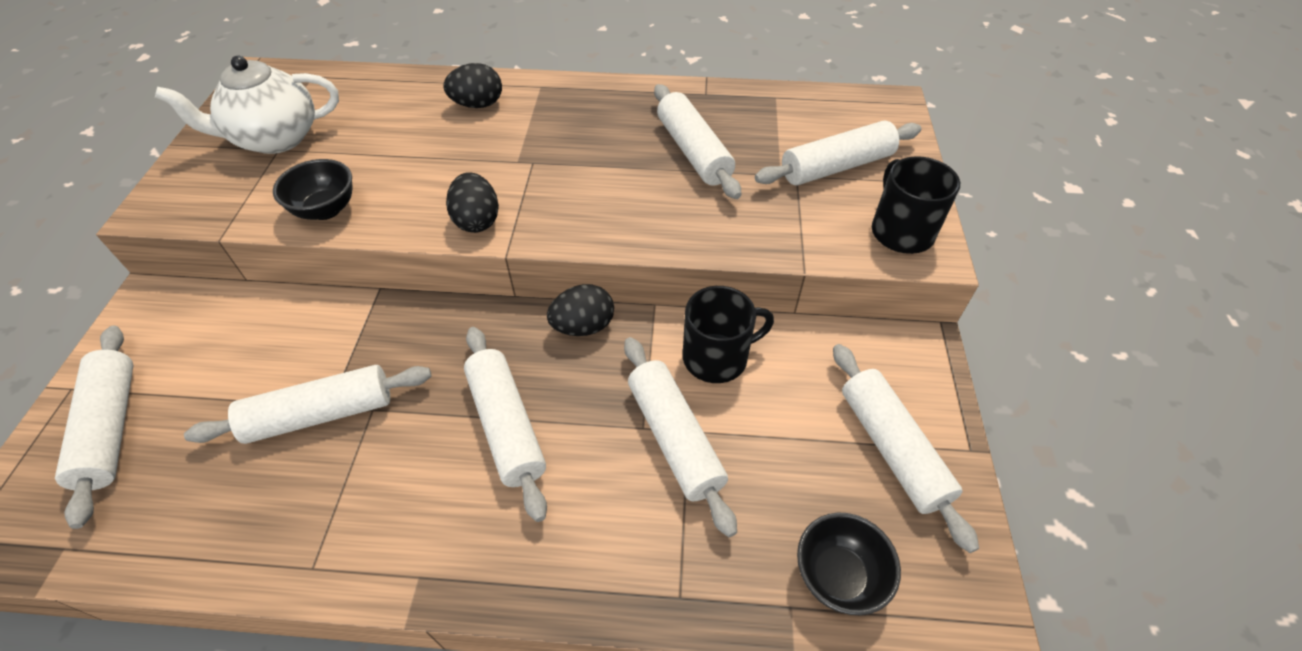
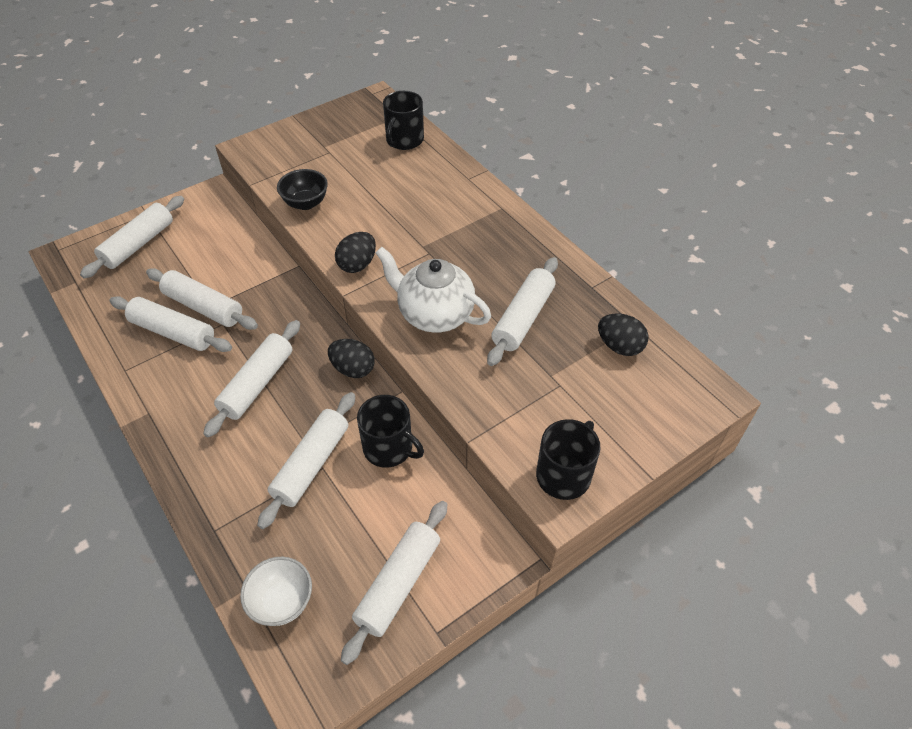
camera: 50 degrees right, 0 degrees up
(275, 139) = (335, 144): white teapot -> white teapot (434, 314)
(353, 91) = (404, 140): none -> black mug
(478, 104) = (452, 195): black egg -> black egg (619, 346)
(836, 167) = (594, 402): white rolling pin -> white rolling pin (173, 332)
(838, 576) = (282, 602): black bowl -> white bowl

